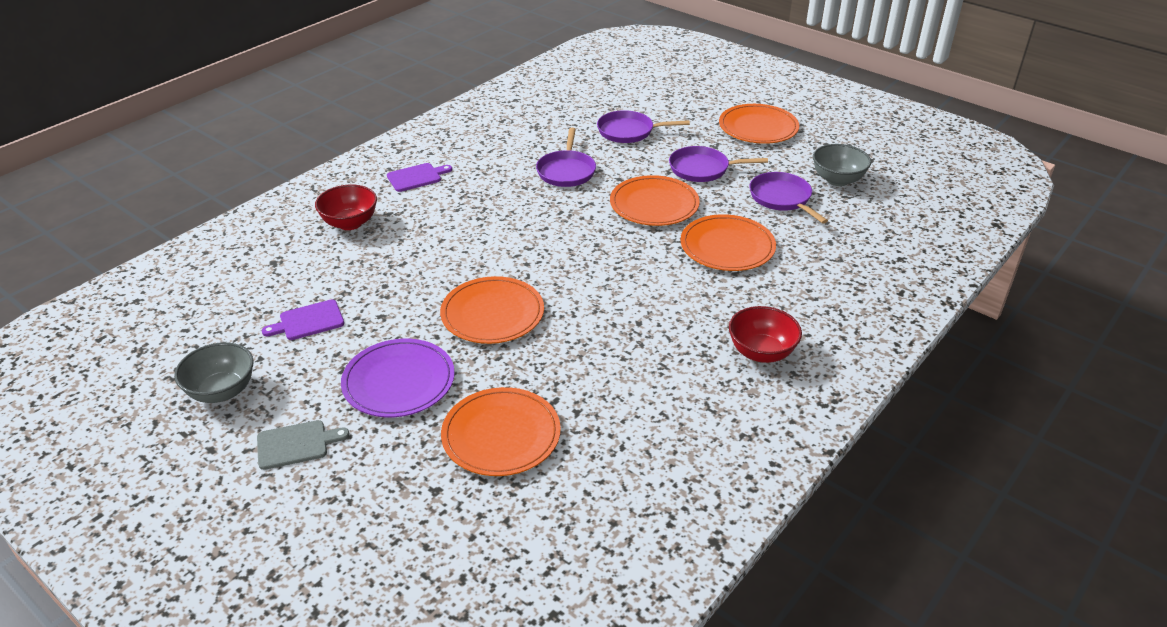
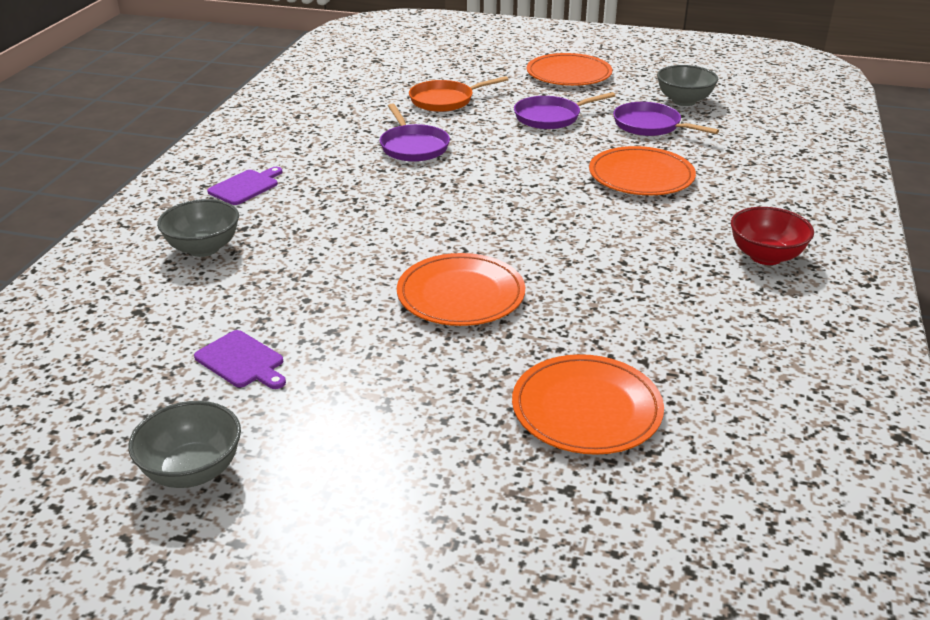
camera: 25 degrees left, 5 degrees down
(296, 444) = (350, 498): grey cutting board -> none
(308, 321) = (242, 361): purple cutting board -> purple cutting board turned 90 degrees counterclockwise
(350, 223) = (203, 248): red bowl -> grey bowl
(399, 381) = (416, 391): purple plate -> none
(628, 131) = (445, 100): purple pan -> orange pan
(654, 204) = (533, 156): orange plate -> none

